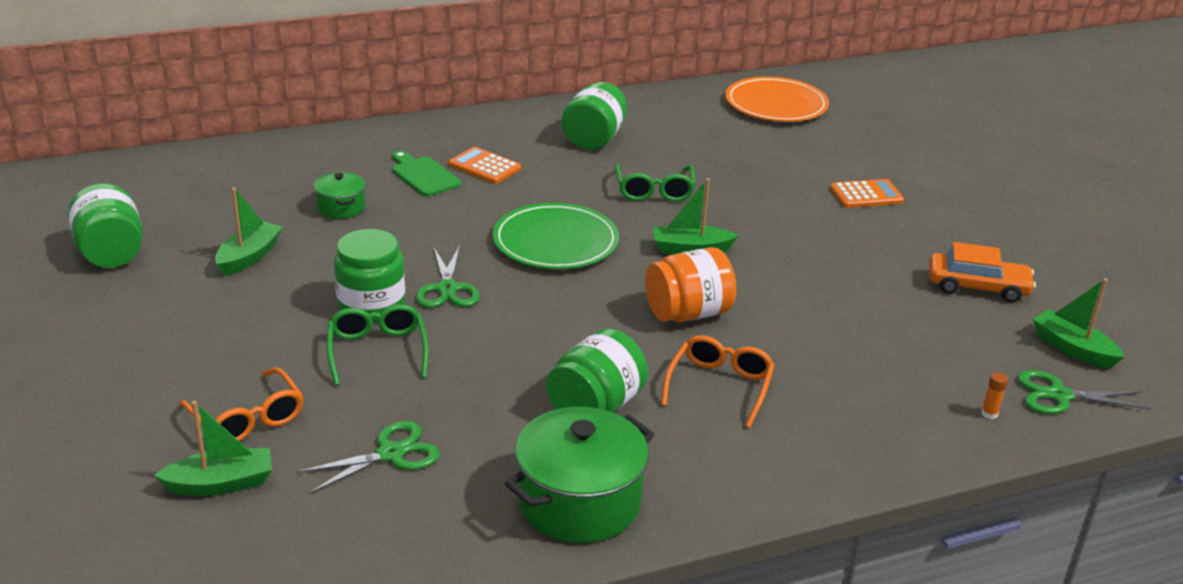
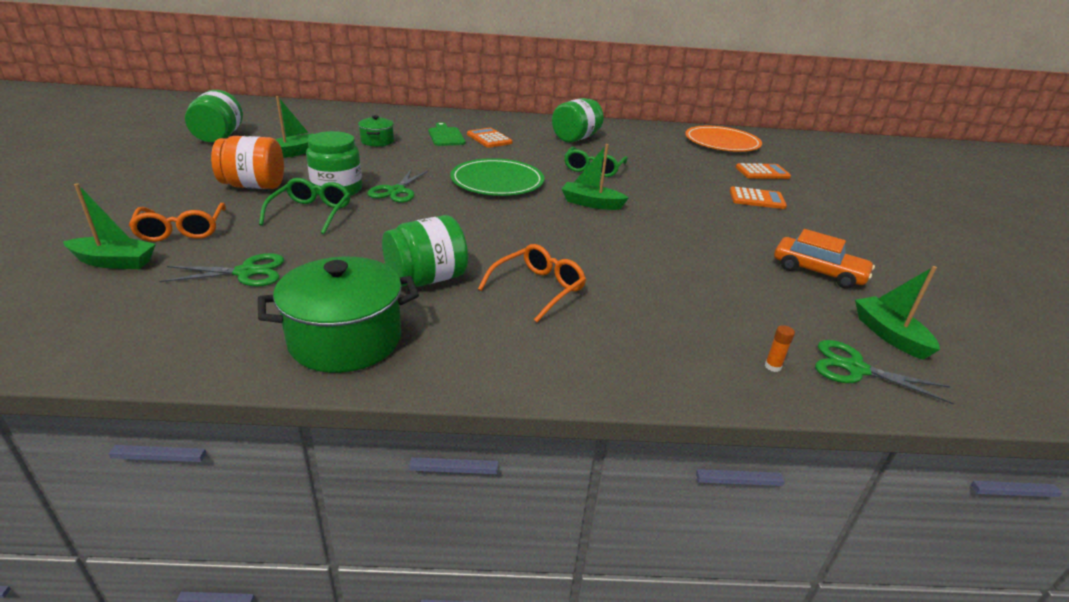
camera: 20 degrees right, 0 degrees up
(688, 313) = (555, 238): orange jar -> orange jar (254, 186)
(850, 148) = (762, 172): none -> orange calculator

